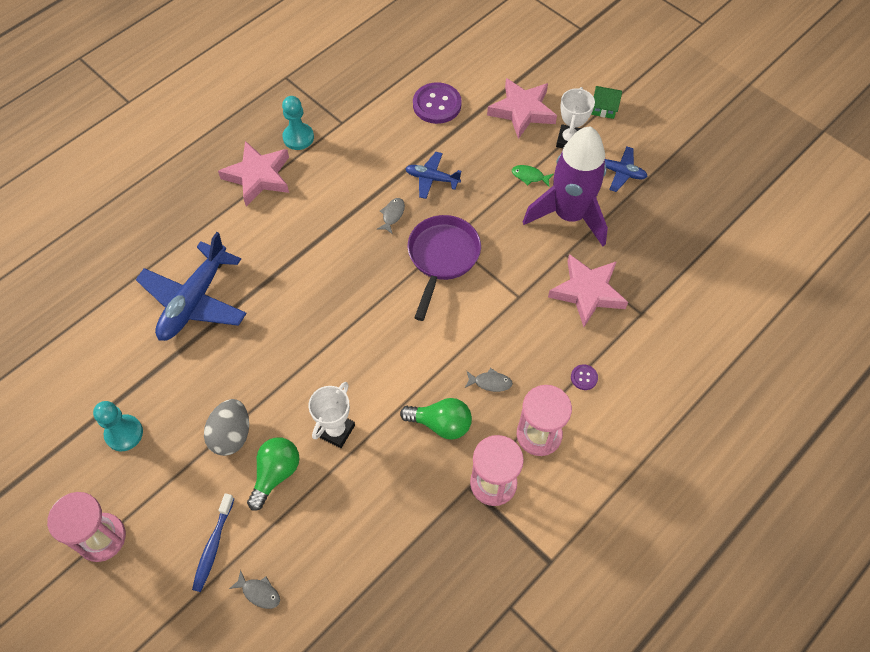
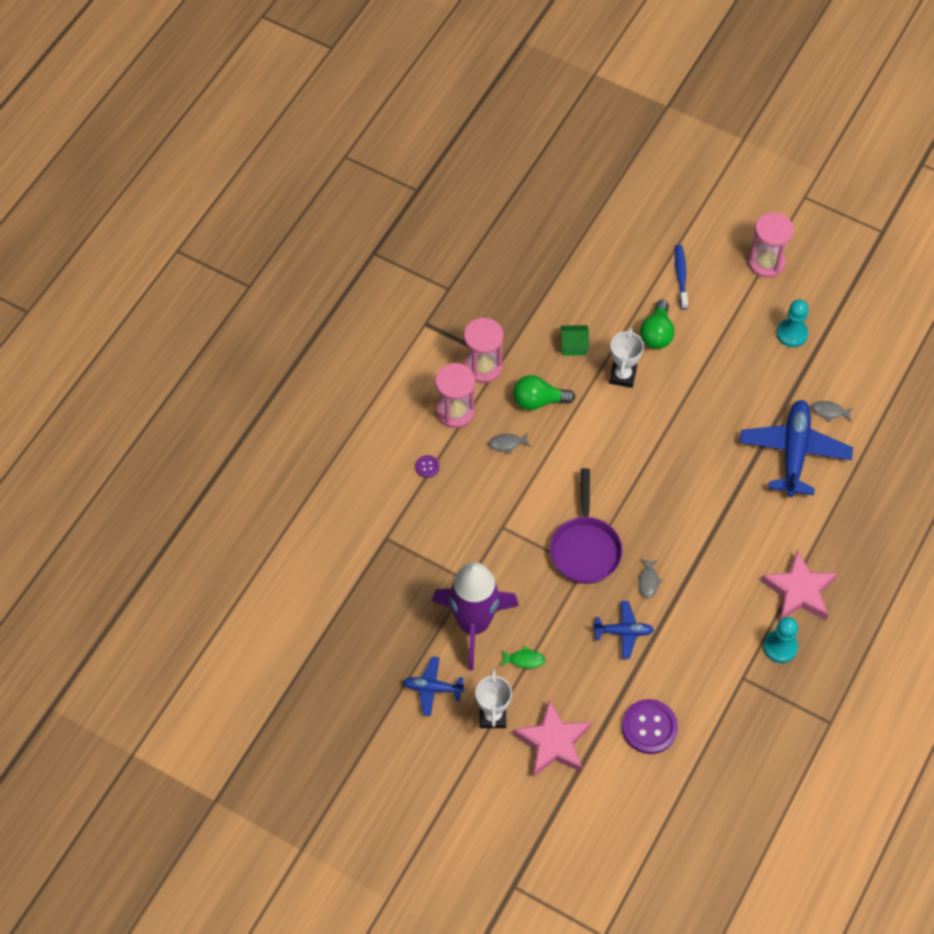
camera: 165 degrees right, 0 degrees up
(231, 435) = (705, 352): grey egg -> none
(259, 592) = (633, 256): grey fish -> grey fish (829, 412)
(587, 292) = (439, 546): pink star -> none
(604, 108) = (463, 769): green house -> green house (573, 345)

